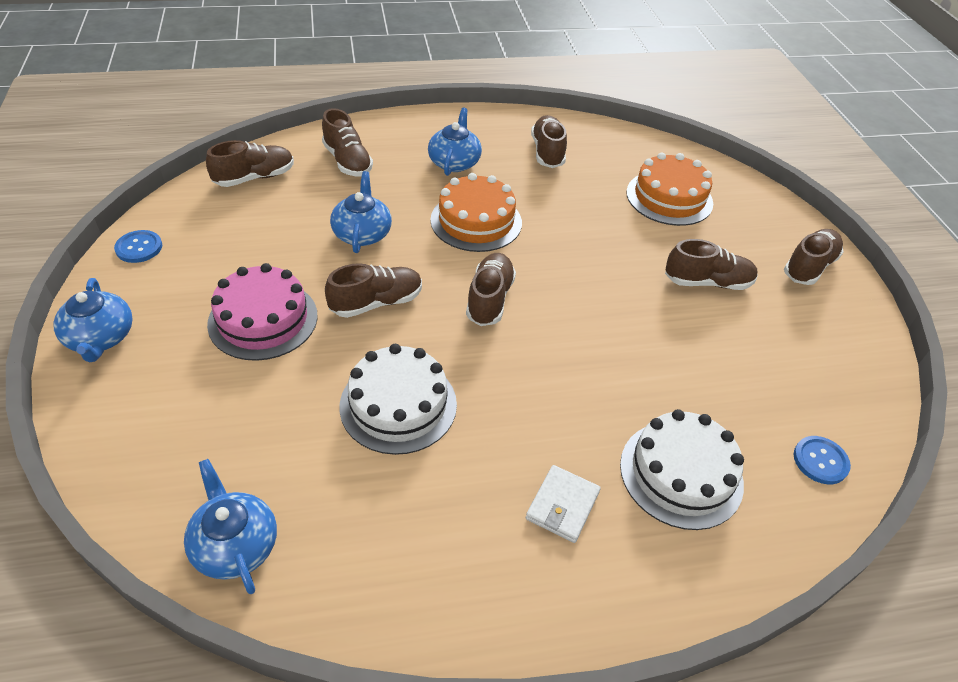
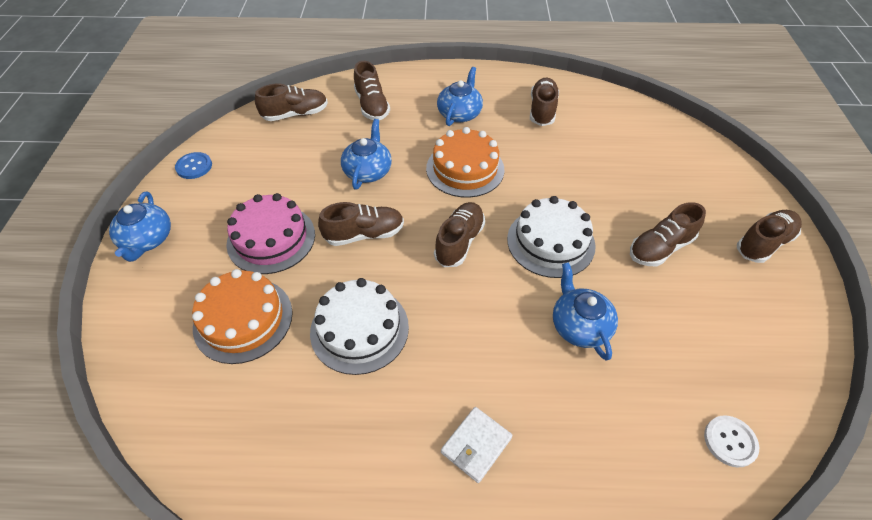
camera: 15 degrees right, 5 degrees up
(235, 544) = (201, 433): blue teapot -> blue teapot (579, 325)
(669, 198) = (643, 162): orange cake -> orange cake (243, 319)
(681, 473) = (591, 432): white cake -> white cake (550, 242)
(707, 282) = (660, 248): brown shoe -> brown shoe turned 135 degrees clockwise
(820, 461) = (730, 441): blue button -> white button

